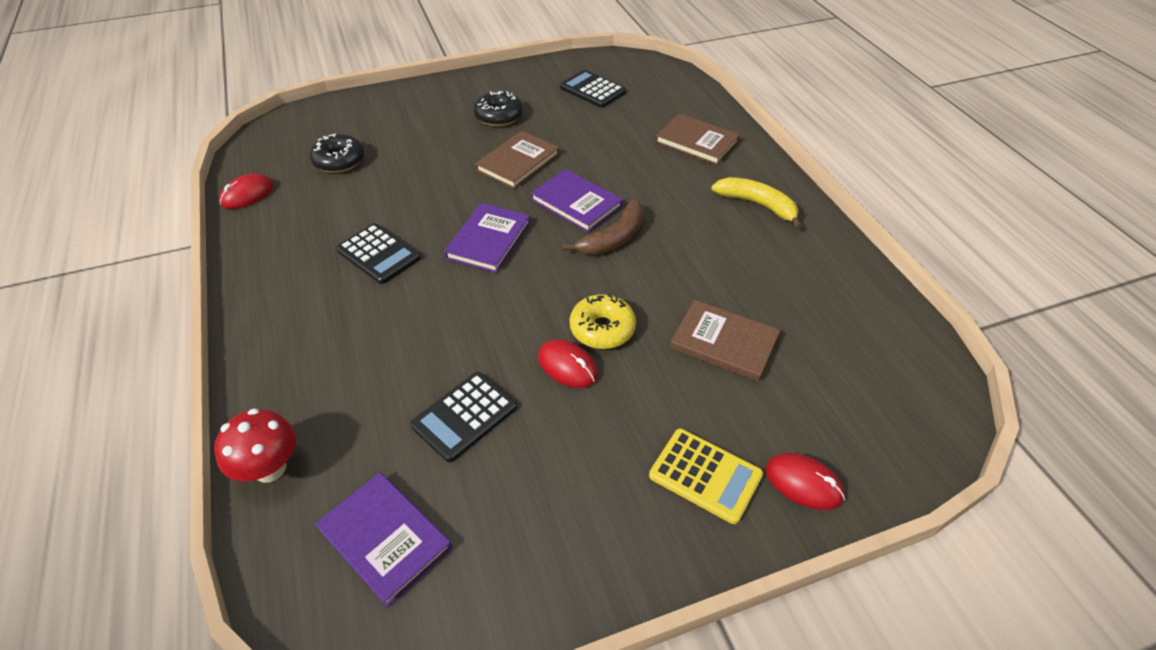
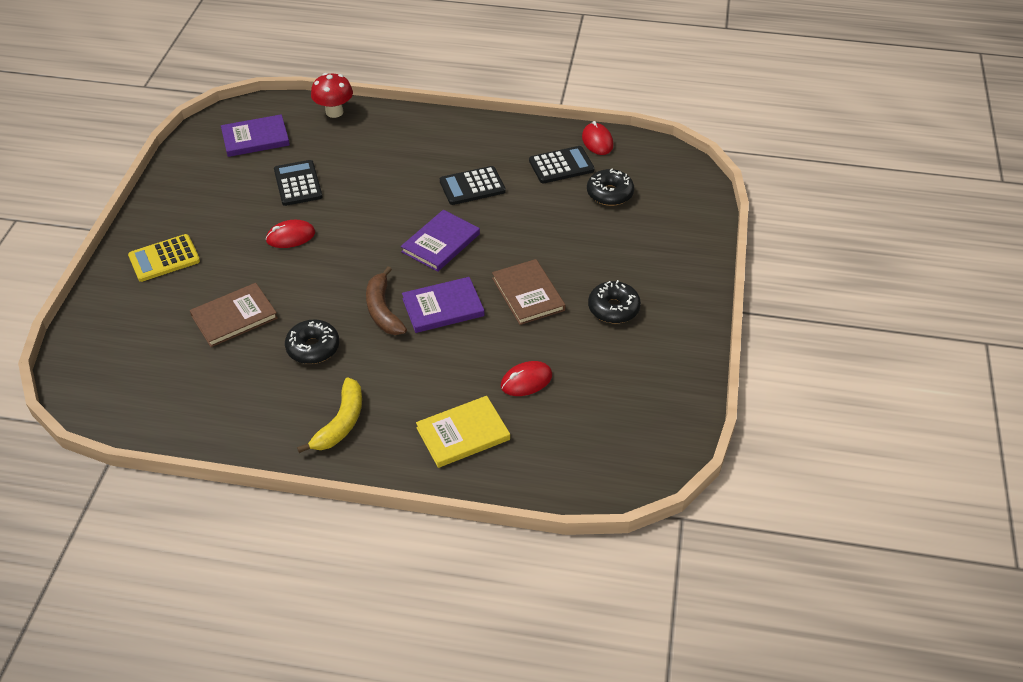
camera: 120 degrees right, 0 degrees up
(488, 240) = (440, 243): purple book -> purple book turned 75 degrees clockwise
(592, 90) = (616, 398): black calculator -> black calculator (561, 165)
(602, 329) = (303, 264): yellow donut -> none
(697, 142) = (463, 434): brown book -> yellow book
(702, 261) = (313, 348): none -> black donut
(757, 205) = (341, 423): yellow banana -> yellow banana turned 45 degrees counterclockwise
(803, 483) = (117, 295): red mouse -> red mouse (526, 381)

